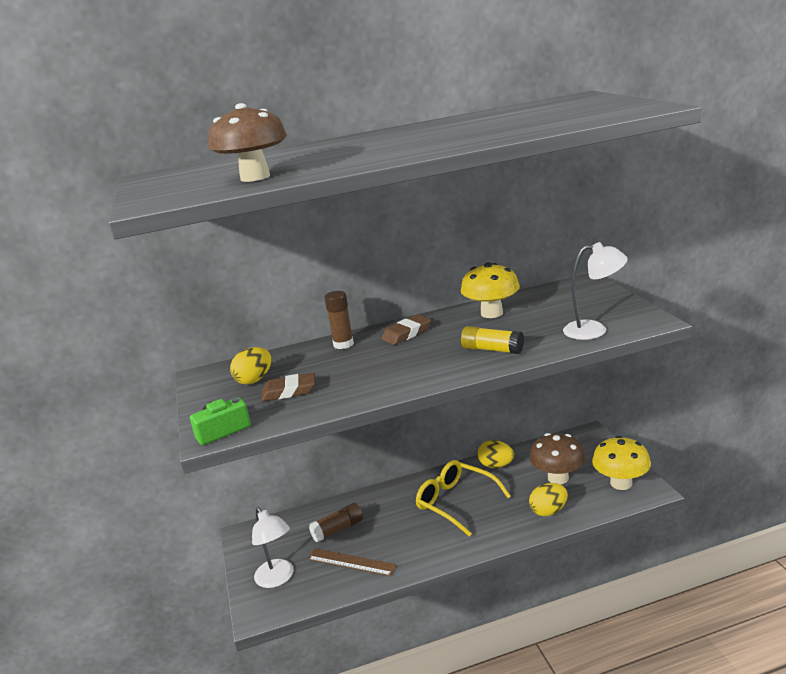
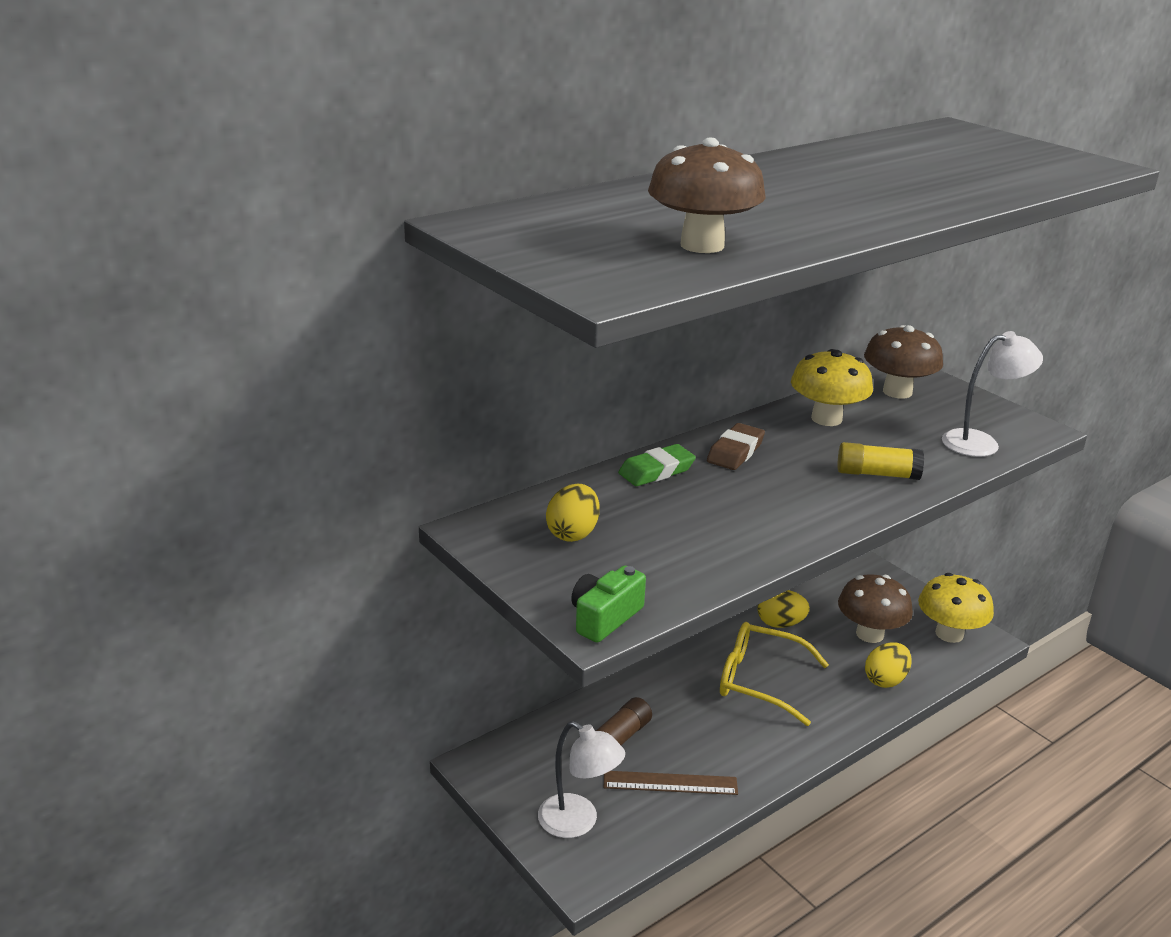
camera: 25 degrees left, 5 degrees up
(289, 391) = (646, 549): brown eraser -> none
(343, 344) = (656, 471): brown glue stick -> green eraser
(562, 296) = (897, 392): none -> brown mushroom

